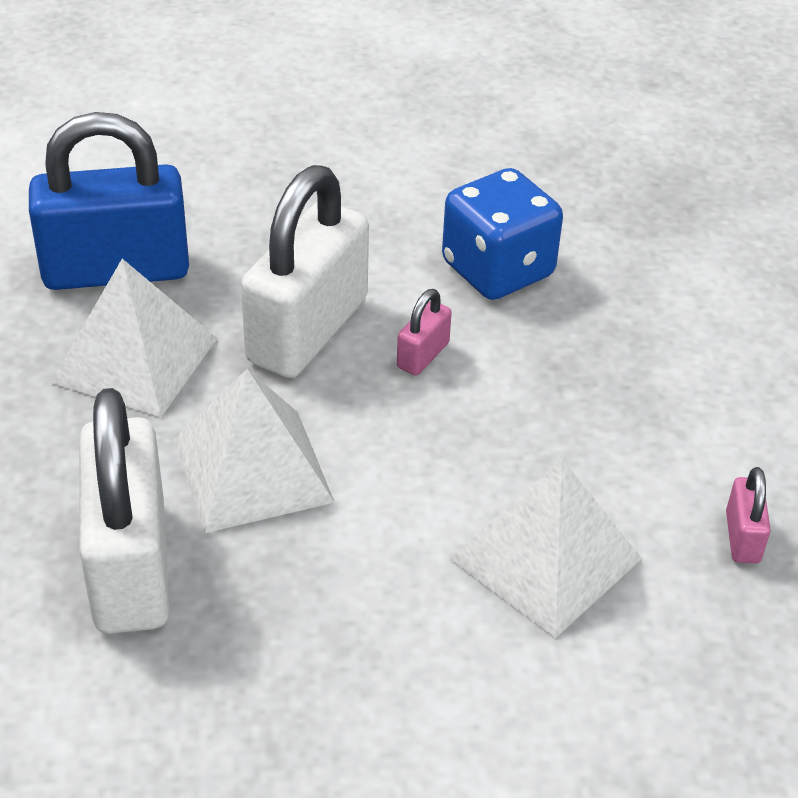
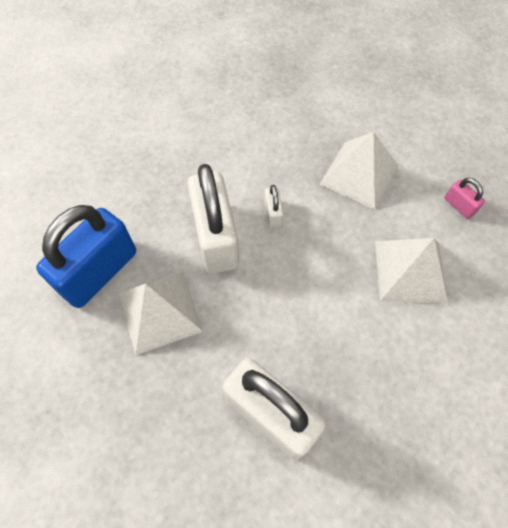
camera: 40 degrees left, 20 degrees up
(253, 470) = (267, 324): white pyramid -> white pyramid (359, 174)
(423, 355) = (273, 214): pink padlock -> white padlock
(497, 270) = (257, 149): blue dice -> none

